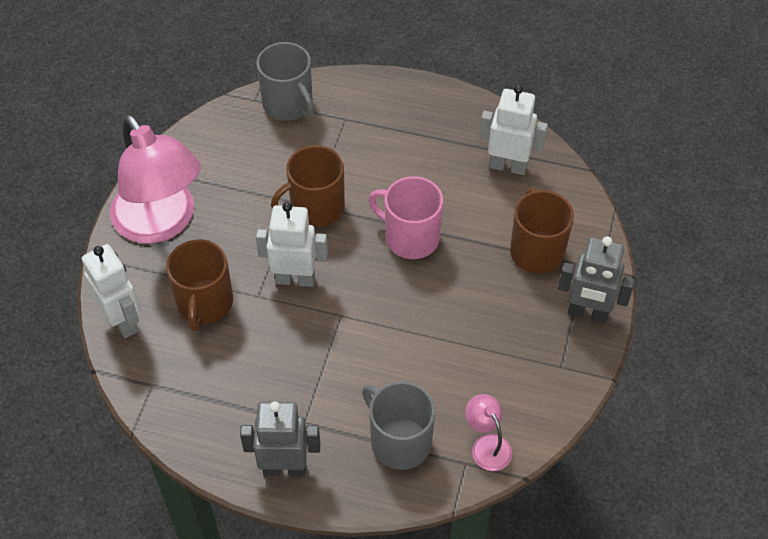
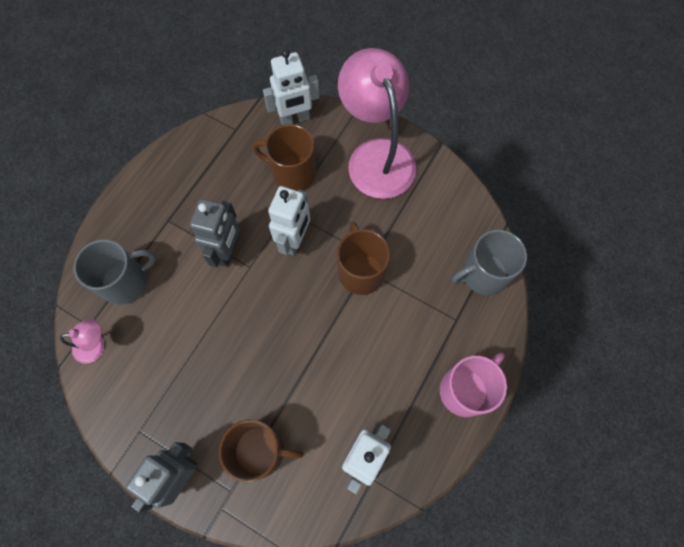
camera: 105 degrees right, 15 degrees up
(161, 223) = (376, 155): pink lamp -> pink lamp turned 90 degrees clockwise
(284, 468) = (138, 200): grey robot -> grey robot (227, 251)
(410, 237) = (308, 341): pink mug -> pink mug (465, 390)

